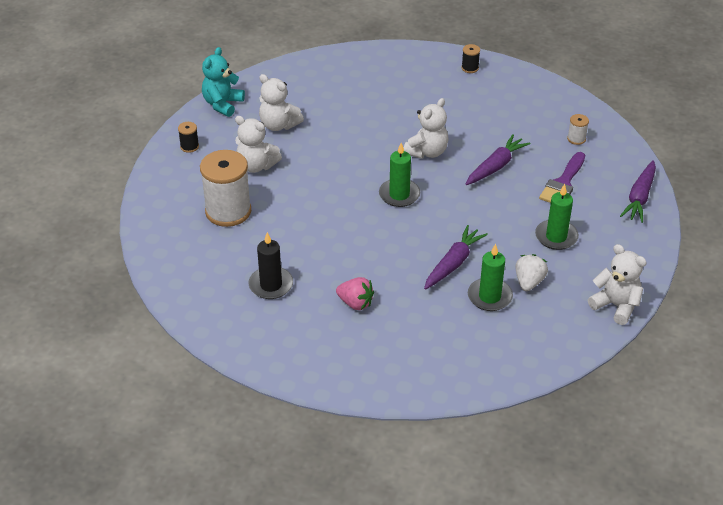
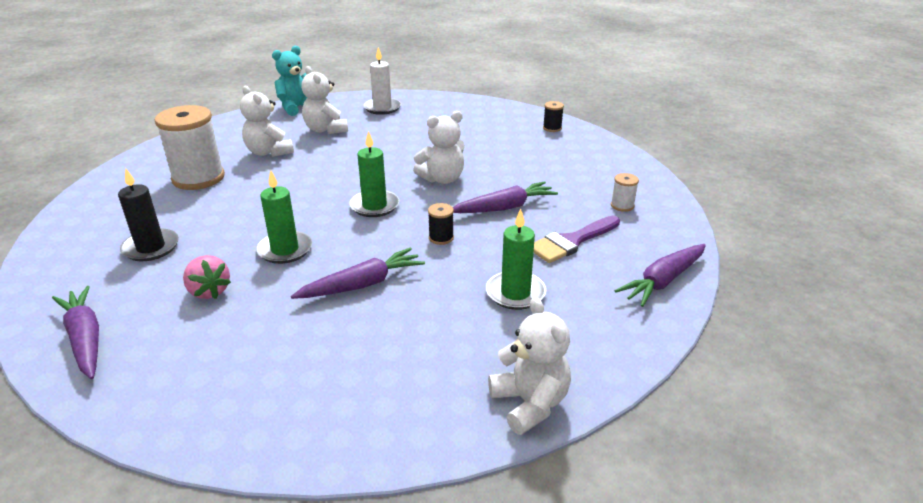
camera: 25 degrees right, 10 degrees down
(189, 146) = (232, 127): black spool -> black spool (441, 238)
(302, 82) = (382, 108): none -> white candle
(313, 362) = (85, 339): none -> purple carrot
(489, 296) = (367, 334): green candle -> green candle (285, 250)
(529, 282) = (433, 333): white strawberry -> none

